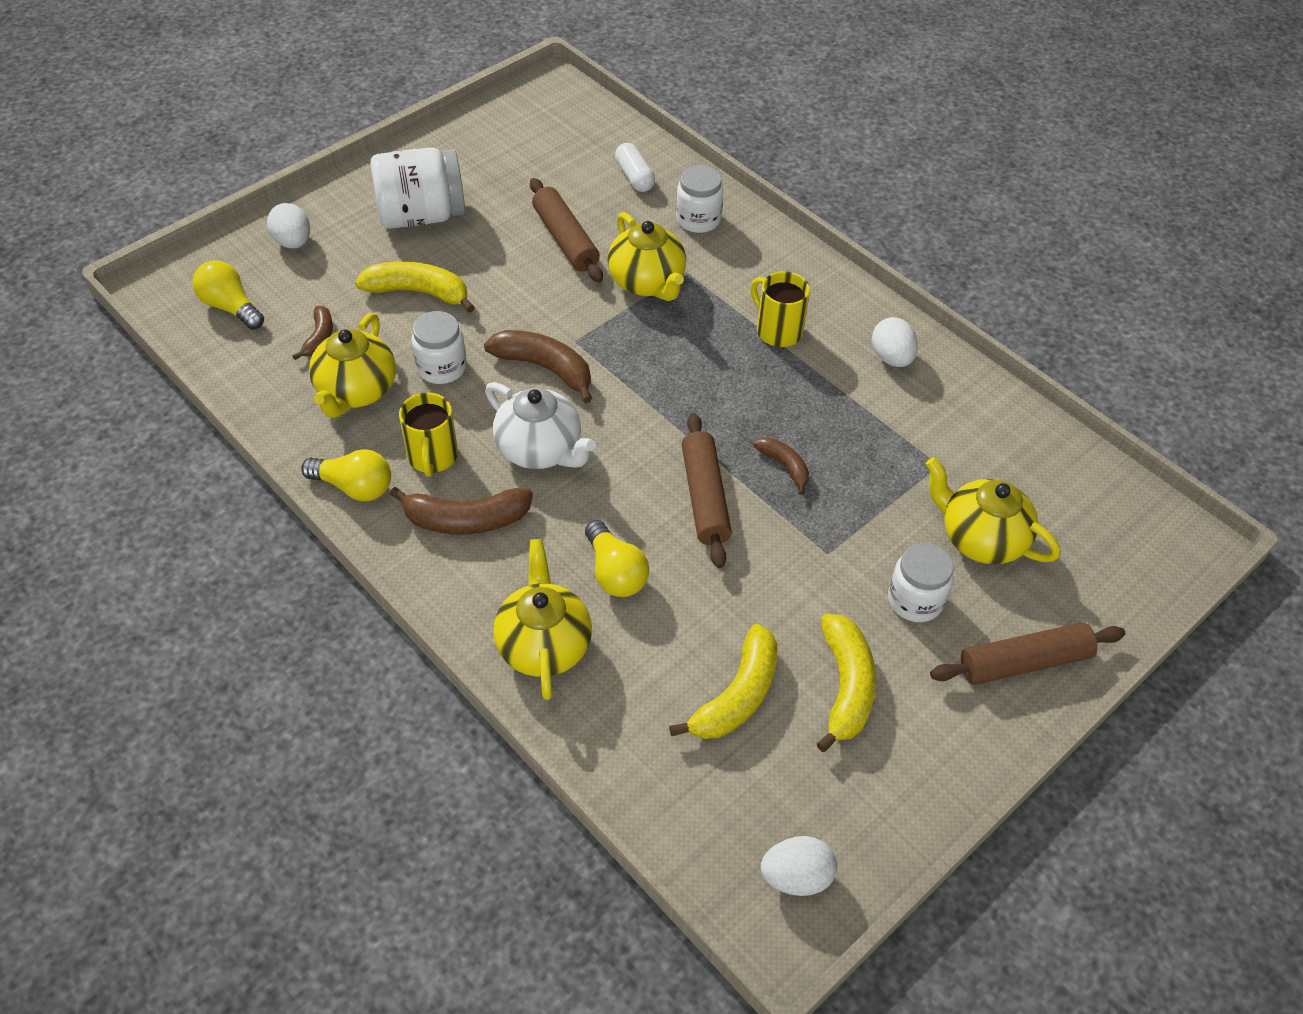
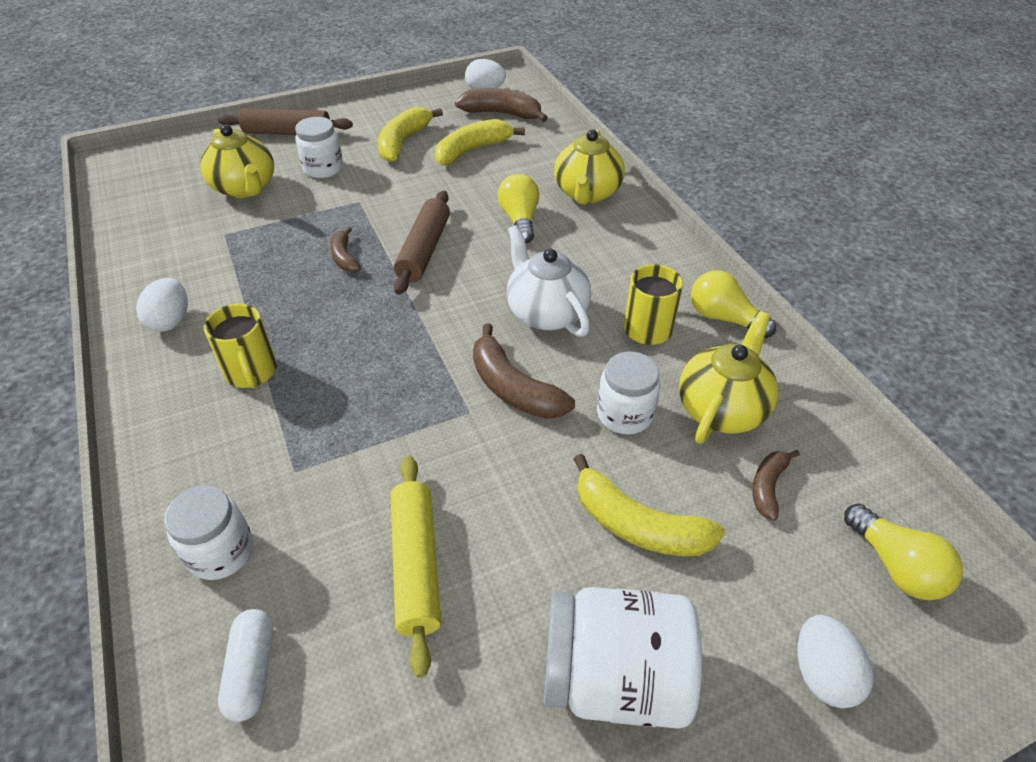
camera: 160 degrees left, 5 degrees down
(466, 520) = (626, 274): brown banana -> brown banana (502, 113)
(565, 239) = (416, 565): brown rolling pin -> yellow rolling pin
(647, 282) = (349, 466): yellow teapot -> none

